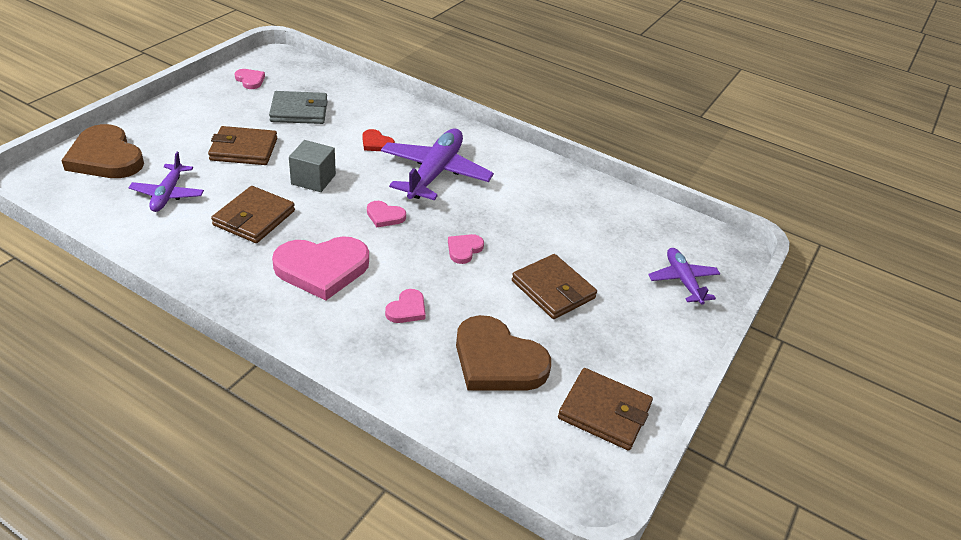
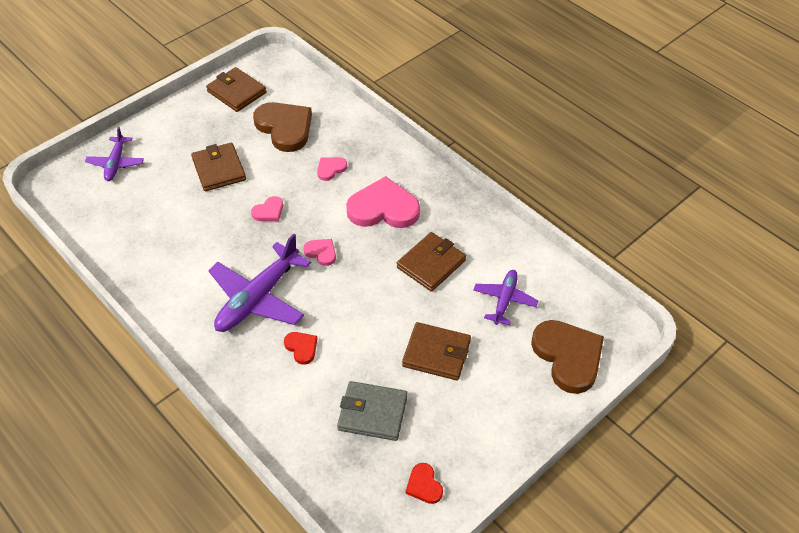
camera: 160 degrees left, 10 degrees up
(250, 80) = (424, 485): pink heart -> red heart
(313, 179) = (374, 303): grey cube -> none

